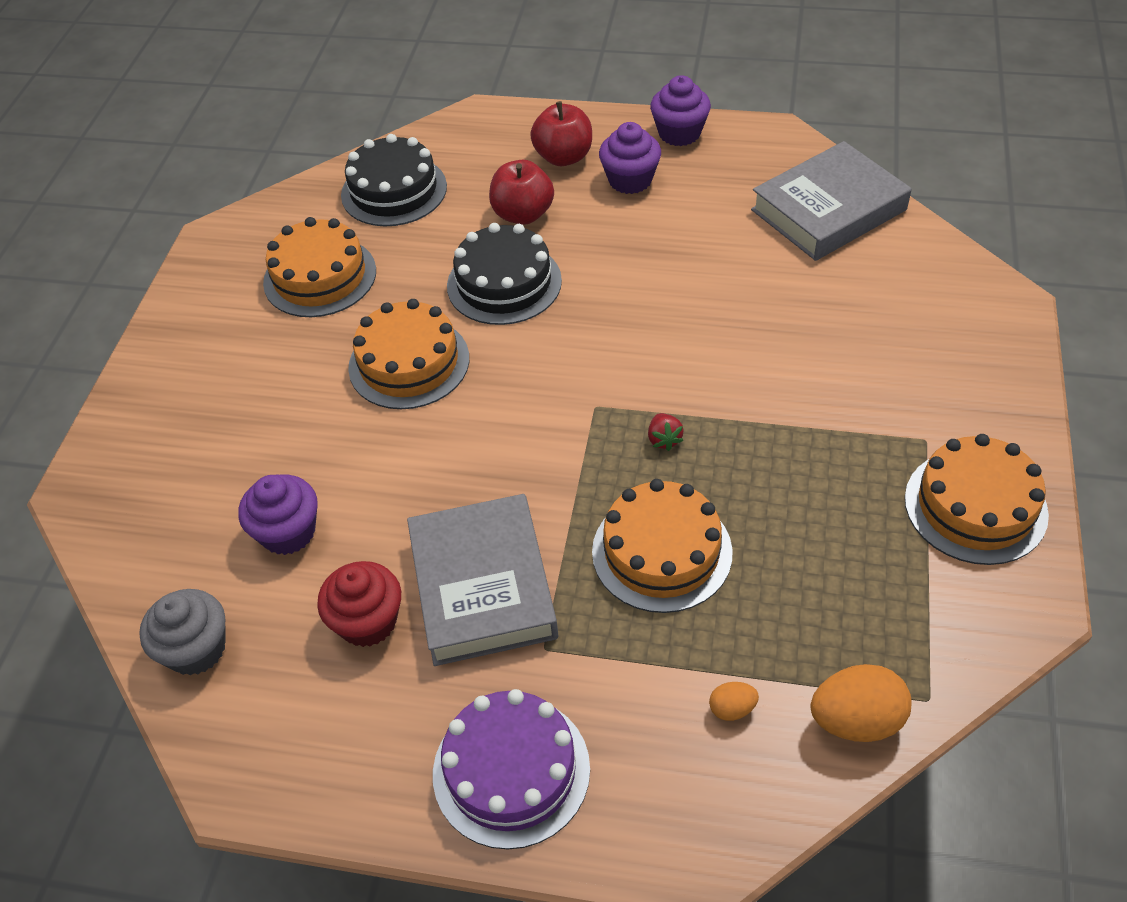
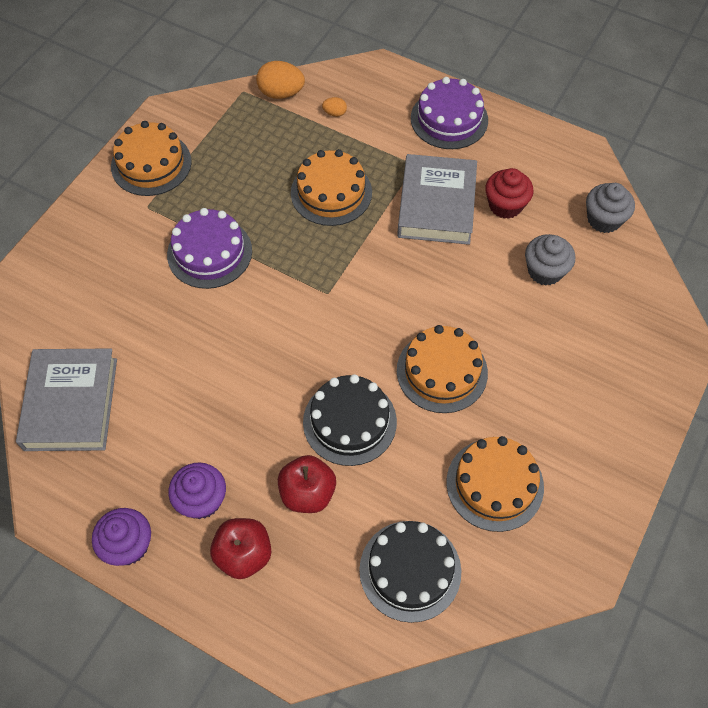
camera: 165 degrees left, 10 degrees up
(288, 532) = (545, 271): purple cupcake -> grey cupcake
(664, 439) = (296, 256): red strawberry -> none
(789, 407) = (209, 252): none -> purple cake
(828, 210) = (71, 404): grey book -> grey book turned 75 degrees counterclockwise

